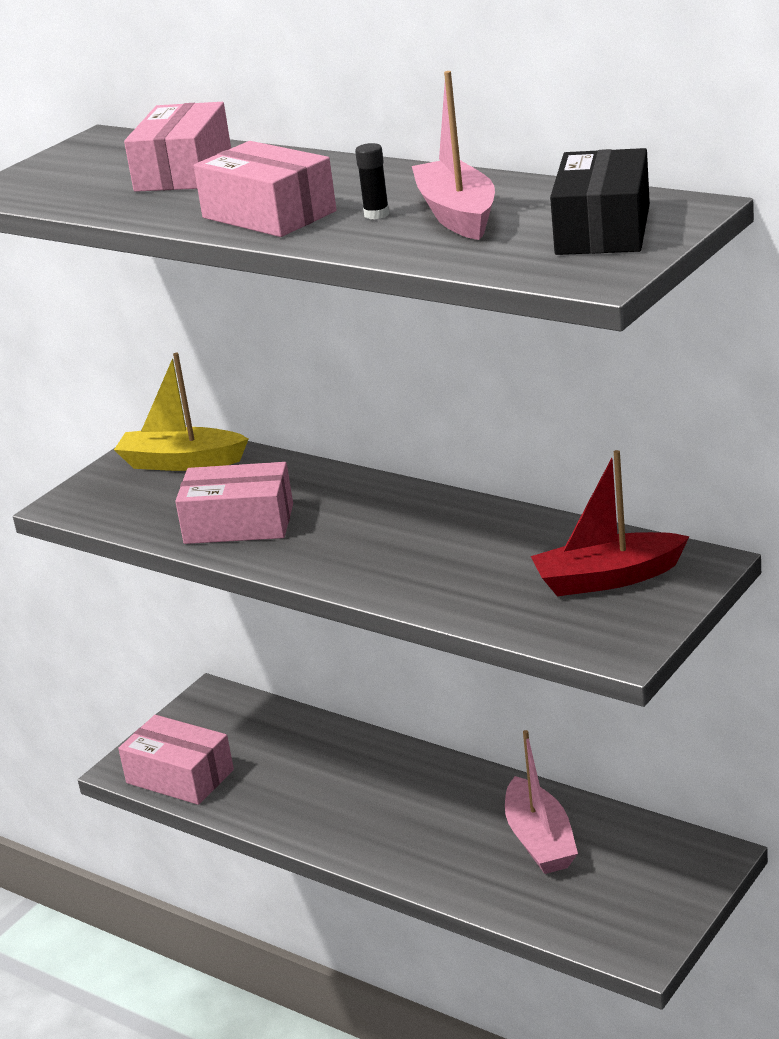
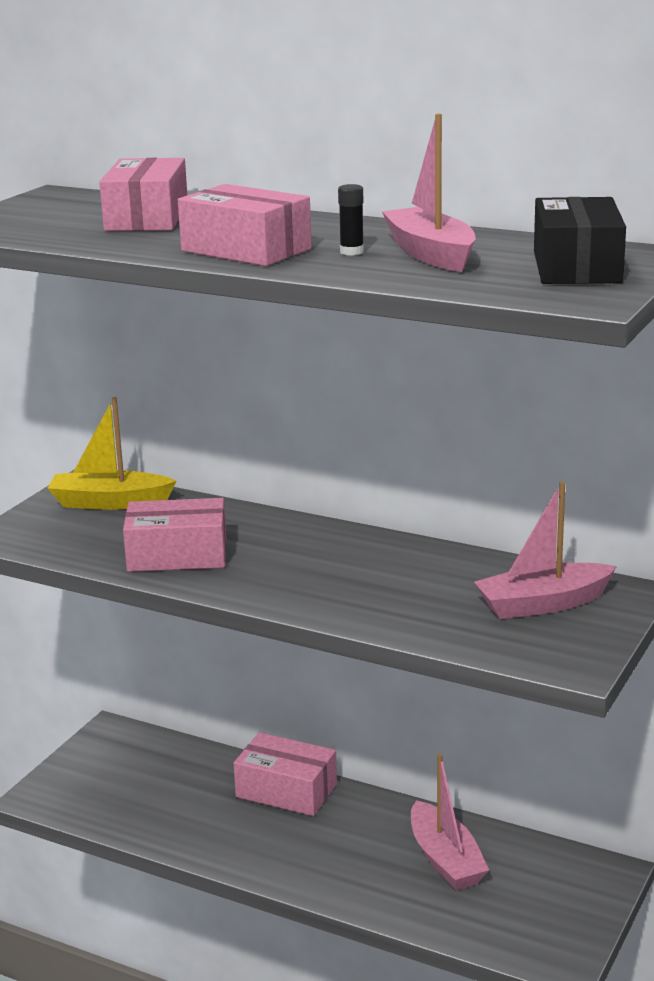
camera: 10 degrees left, 5 degrees down
(180, 776) = (90, 804): pink box -> pink box (286, 790)
(608, 578) = (543, 604): red boat -> pink boat

